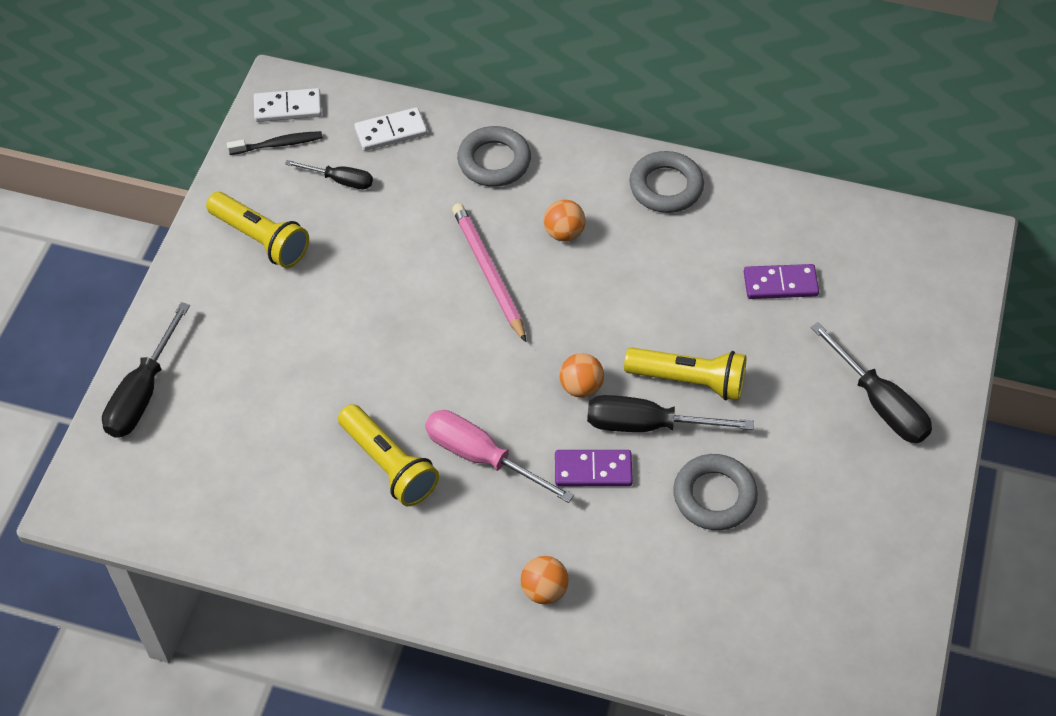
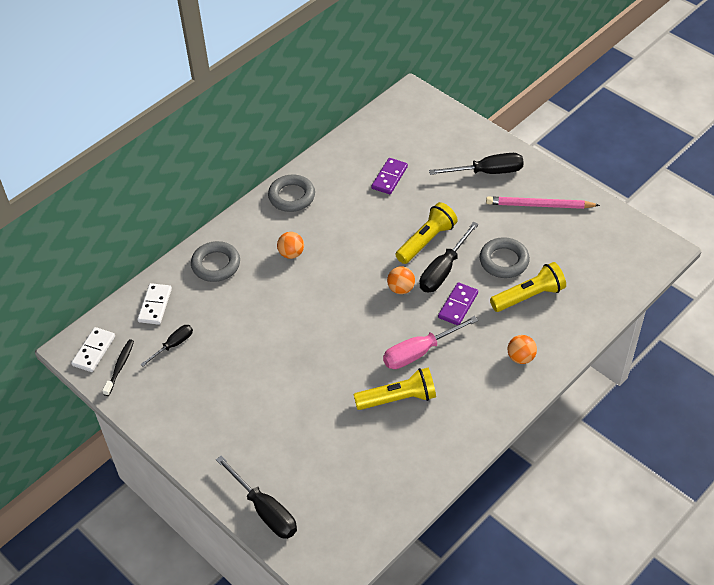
camera: 60 degrees left, 5 degrees down
(260, 239) = (189, 403): yellow flashlight -> yellow flashlight (529, 296)
(489, 273) = (295, 299): pink pencil -> pink pencil (539, 205)

